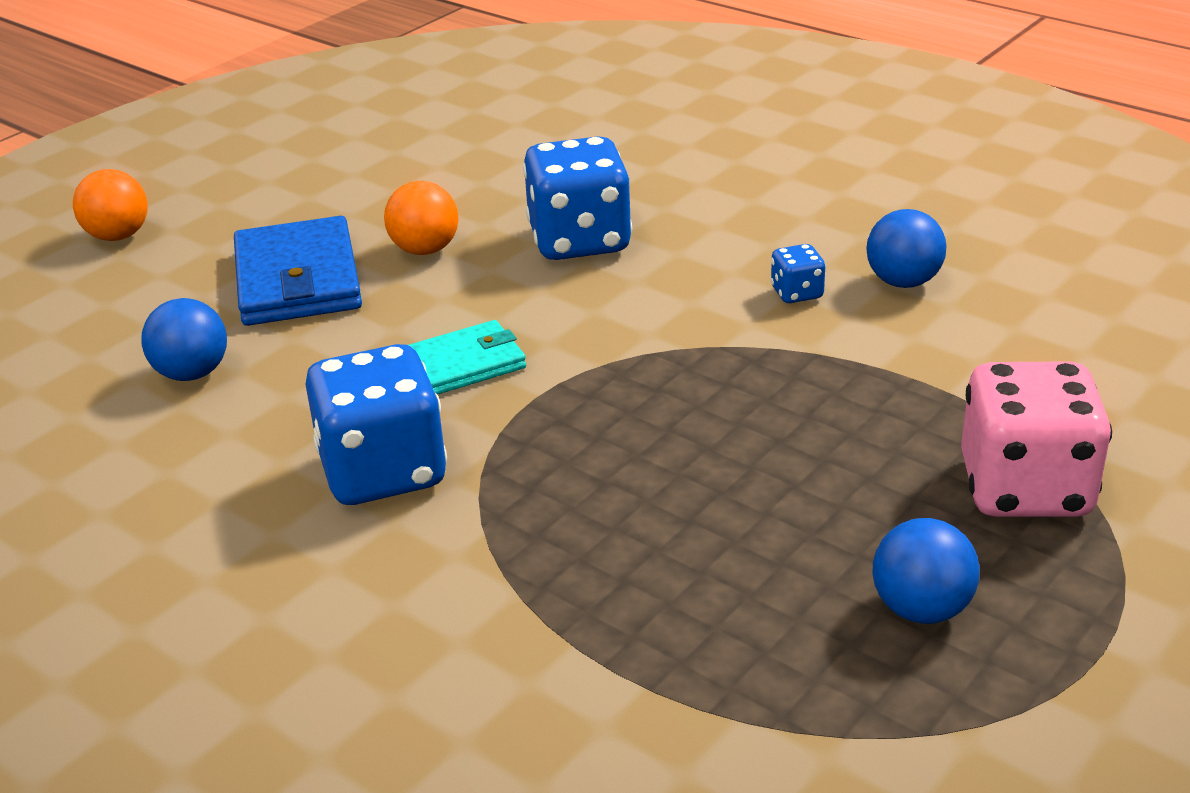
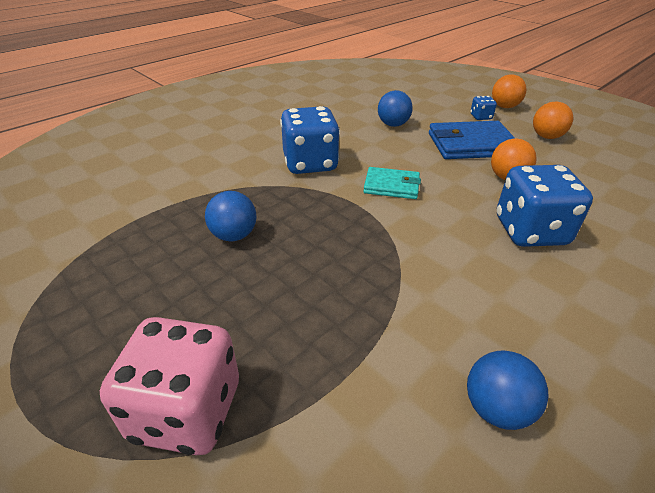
camera: 95 degrees right, 5 degrees up
(268, 203) = (546, 137): none -> orange ball
(465, 363) = (391, 186): turquoise wallet -> turquoise wallet turned 60 degrees counterclockwise
(797, 293) = (470, 329): blue dice -> blue dice (480, 117)
(921, 609) = (114, 320): blue ball -> blue ball (234, 235)

